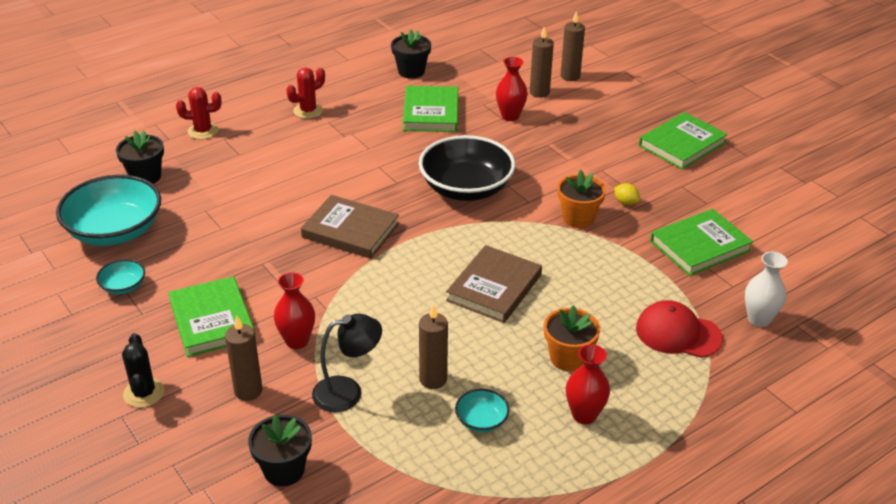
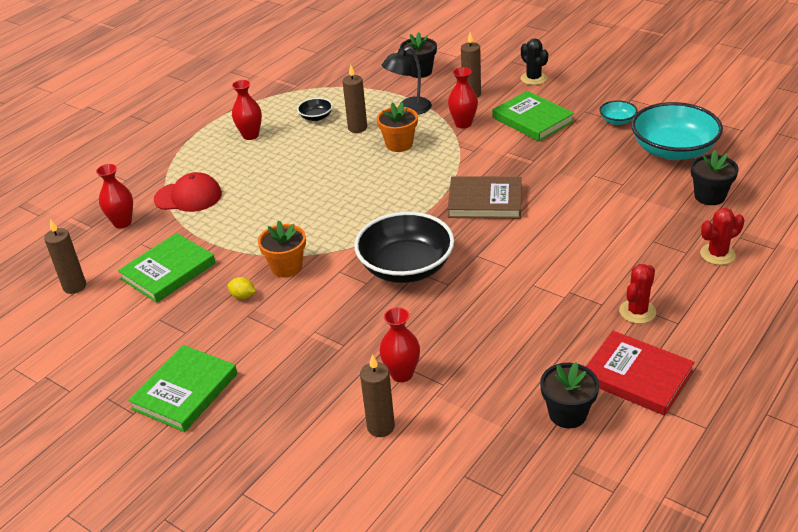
camera: 165 degrees right, 0 degrees up
(348, 78) = (637, 376): none -> red book
(431, 112) = (498, 351): green book -> none
(481, 421) = (316, 117): turquoise bowl -> black bowl
(494, 287) = (340, 191): brown book -> none
(568, 358) = (269, 161): orange flower pot -> orange flower pot (399, 144)
(570, 76) = (349, 473): brown candle -> brown candle (74, 286)
(759, 319) = (122, 223): white vase -> red vase

